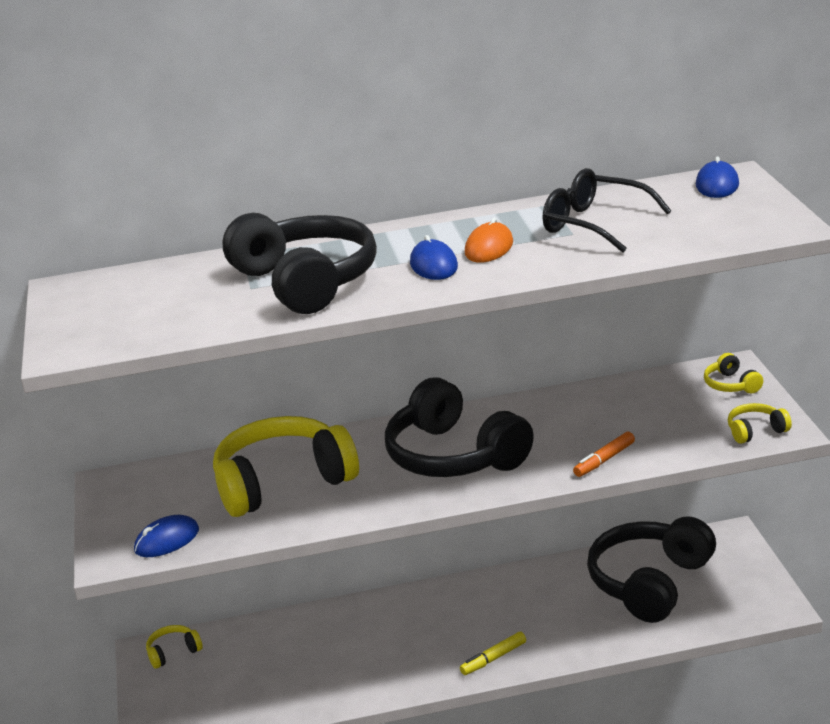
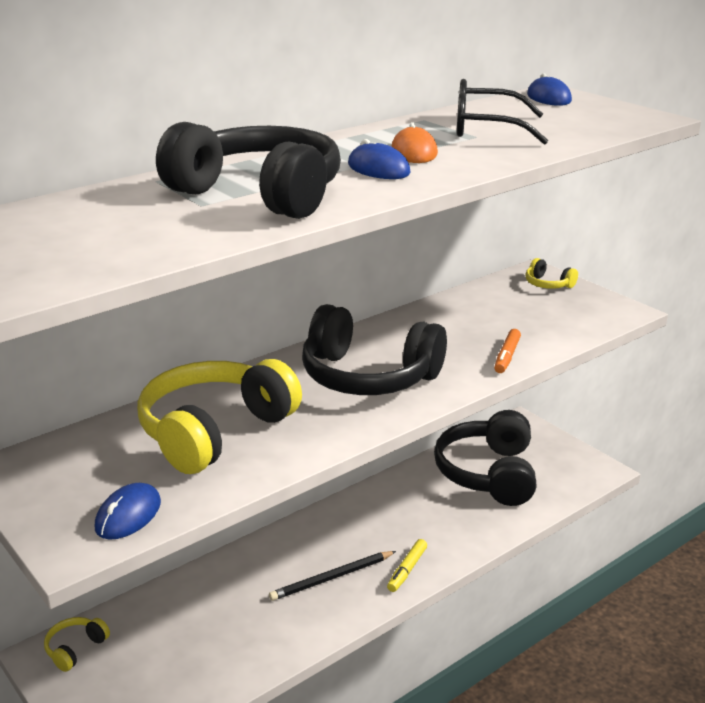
camera: 30 degrees left, 0 degrees up
(419, 648) = (331, 578): none -> black pencil
(756, 431) = (604, 314): yellow headphones -> none

